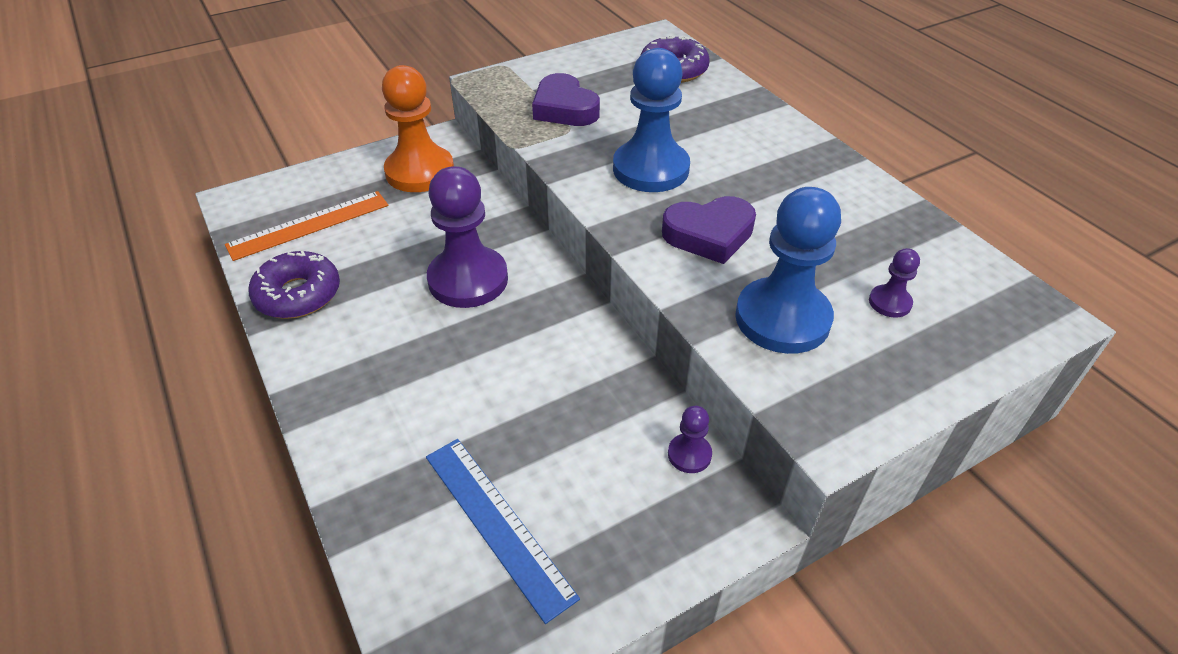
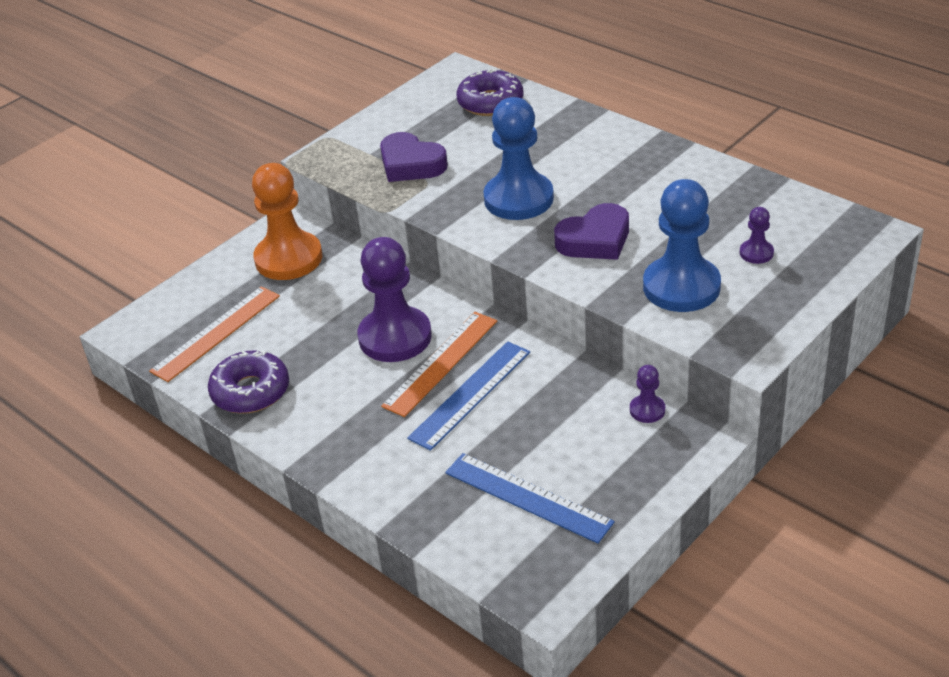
camera: 15 degrees left, 5 degrees down
(496, 322) = (441, 363): none -> orange ruler
(506, 369) = (470, 394): none -> blue ruler

